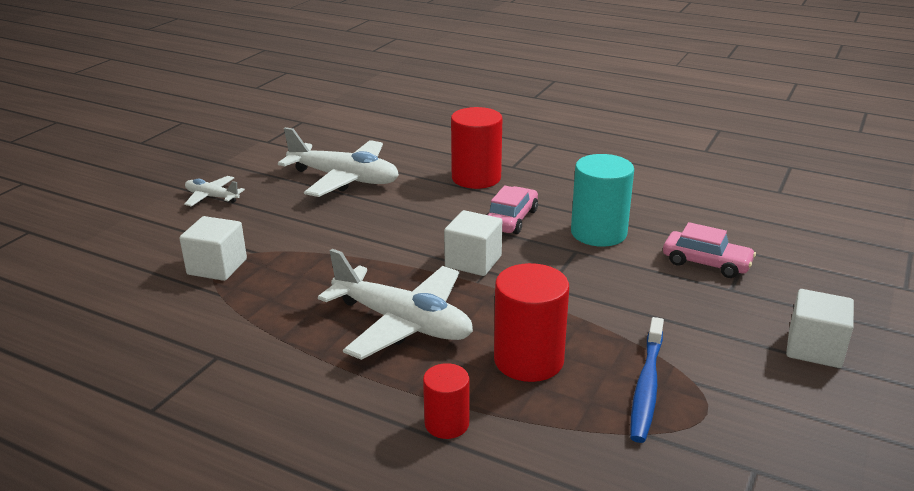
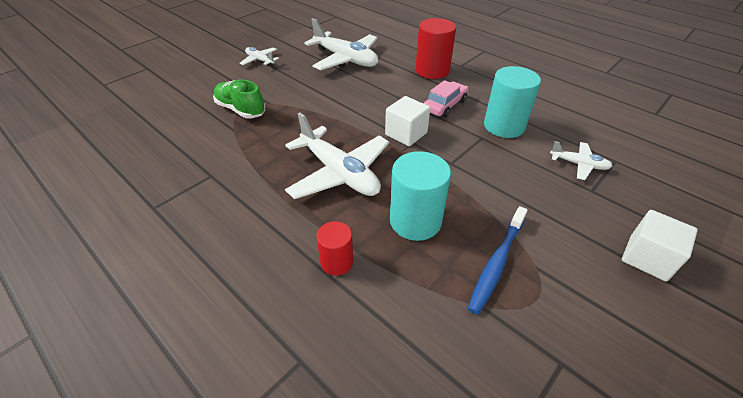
camera: 15 degrees right, 15 degrees up
(217, 267) = (241, 110): white cube -> green shoe
(528, 360) = (415, 221): red cylinder -> turquoise cylinder
(706, 263) = (579, 164): pink car -> white plane

